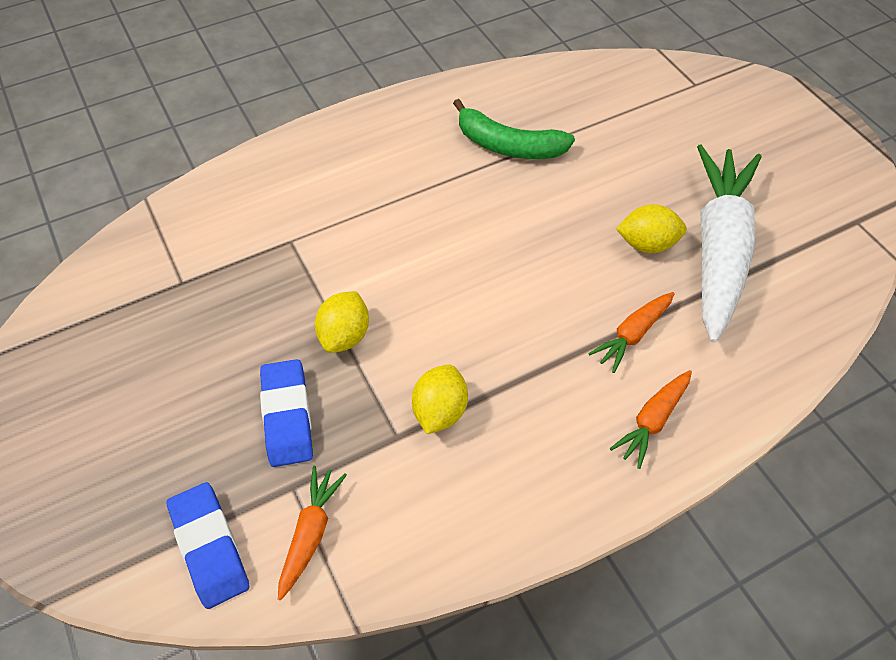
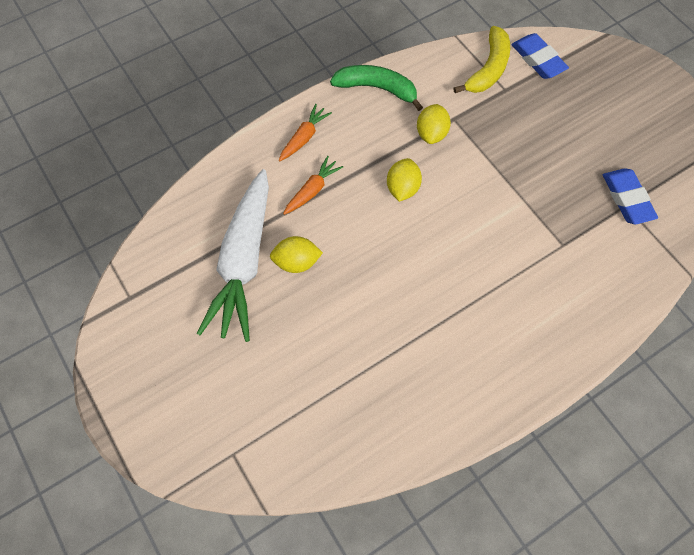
camera: 175 degrees right, 10 degrees up
(287, 416) = (521, 124): blue eraser -> blue eraser (627, 199)
(311, 533) = (488, 69): orange carrot -> yellow banana
(345, 335) = (501, 175): yellow lemon -> yellow lemon (402, 188)
(508, 145) = (409, 355): green banana -> green banana (377, 88)

